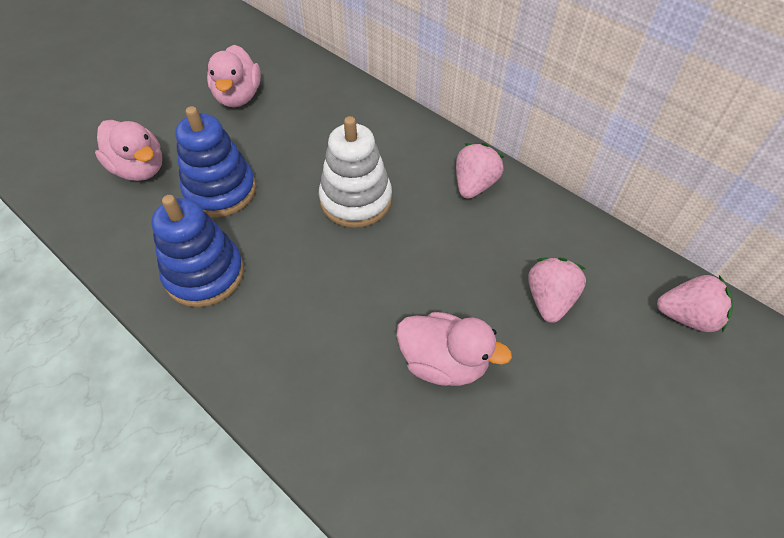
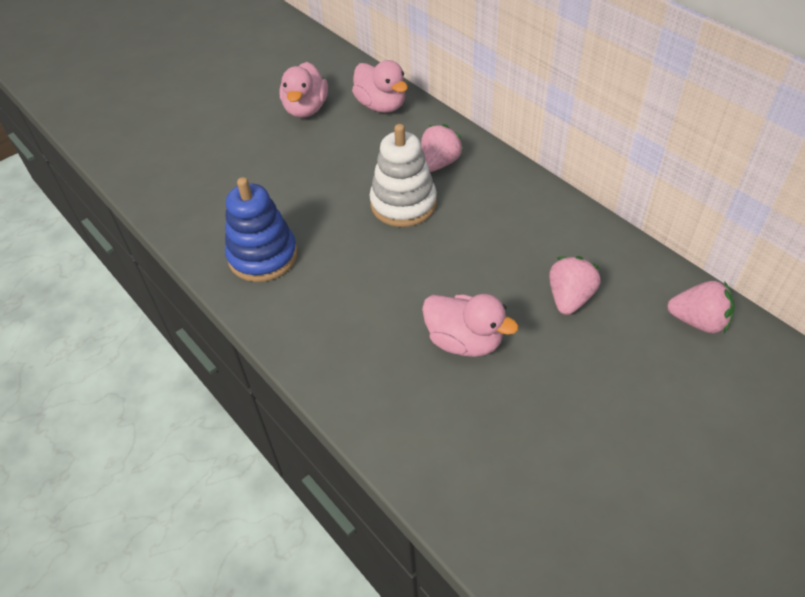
camera: 10 degrees right, 5 degrees down
(139, 169) = (213, 166): pink duck -> pink duck (381, 105)
(220, 190) = (282, 189): blue stacking toy -> none
(474, 185) = (515, 197): pink strawberry -> pink strawberry (439, 163)

